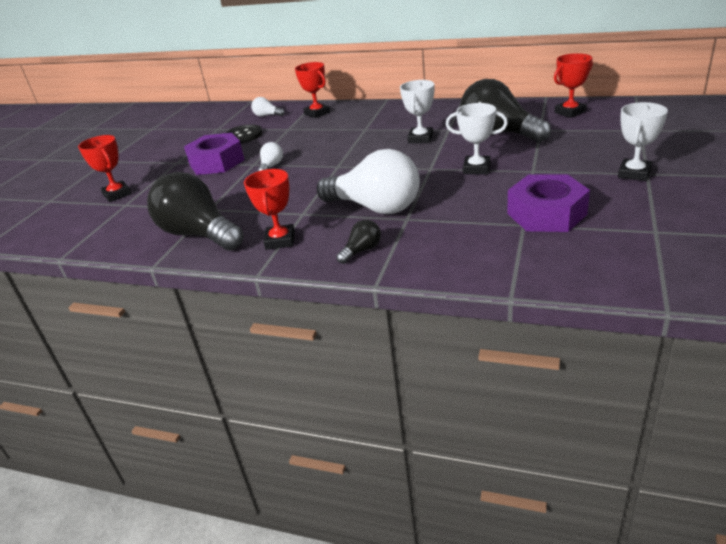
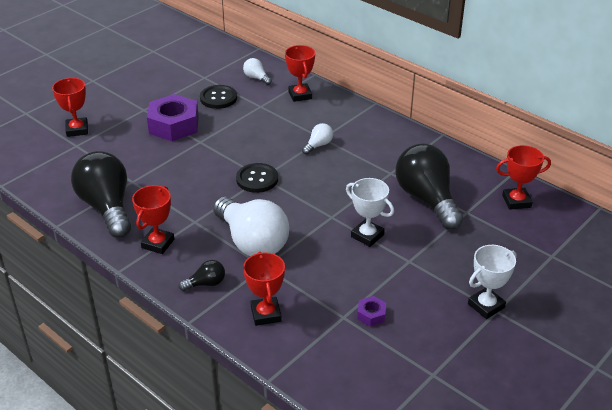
camera: 20 degrees right, 5 degrees up
(271, 166) = (211, 152): white light bulb -> white light bulb (318, 145)
(334, 169) = (257, 179): none -> black button
(420, 138) = (356, 174): white trophy -> none
(447, 250) = (266, 314): none -> red trophy
(546, 214) = (371, 315): purple nut -> purple nut, size x0.45

